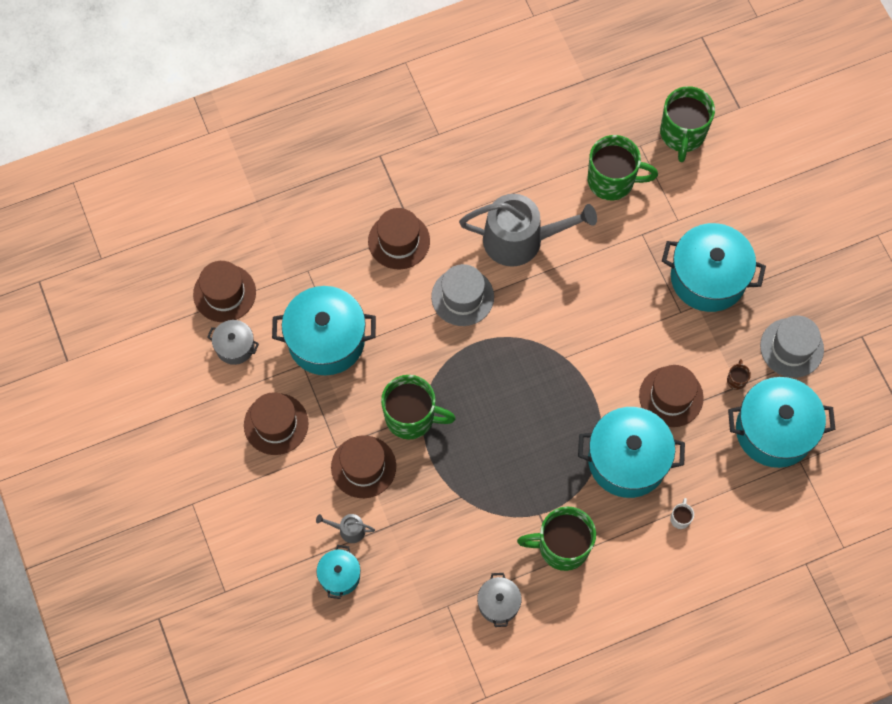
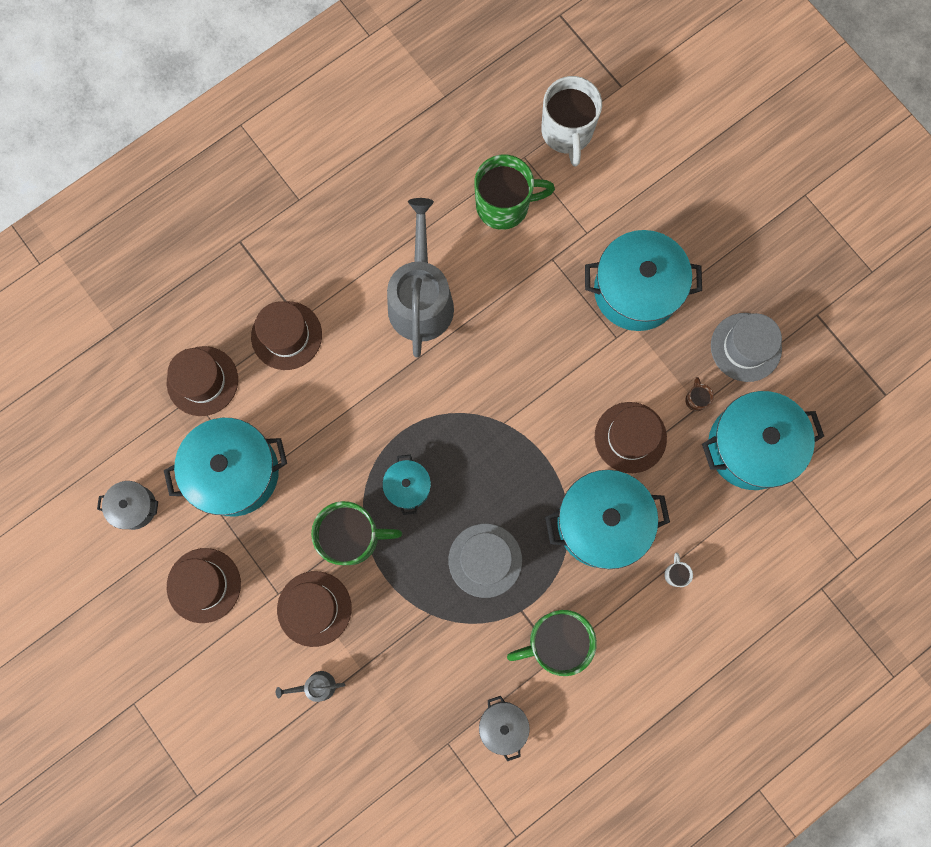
camera: 15 degrees left, 10 degrees up
(224, 293) = (106, 447): brown hat -> brown hat (202, 381)
(339, 576) = (320, 742): turquoise pot -> turquoise pot (408, 487)
(462, 297) = (373, 382): grey hat -> grey hat (485, 560)
(520, 239) = (421, 299): grey watering can -> grey watering can turned 75 degrees counterclockwise
(682, 134) = (567, 132): green mug -> white mug

